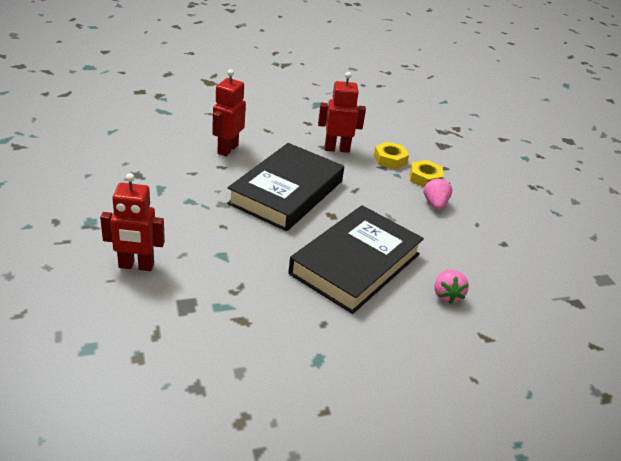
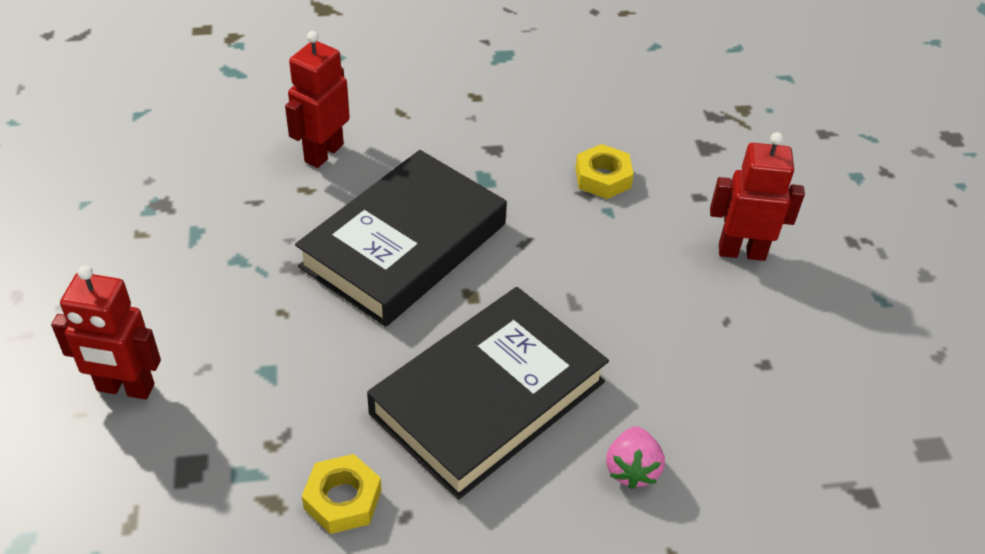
camera: 10 degrees right, 10 degrees up
(337, 149) = (513, 153): red robot -> red robot (741, 252)
(425, 178) = (656, 219): yellow nut -> yellow nut (342, 499)
(435, 204) = (660, 276): pink strawberry -> none

